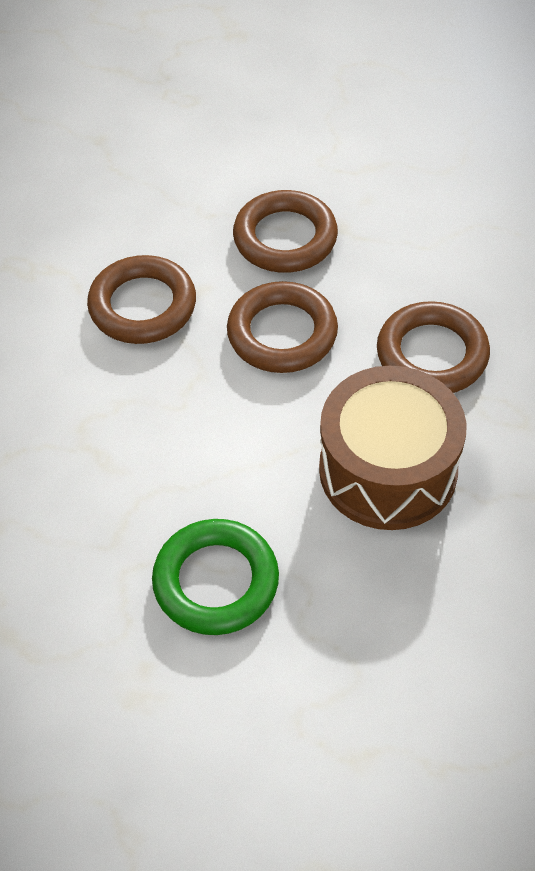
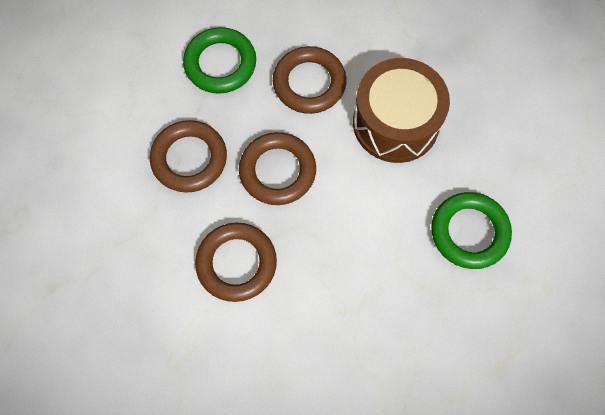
camera: 85 degrees left, 15 degrees up
(438, 250) = (220, 64): none -> green ring

